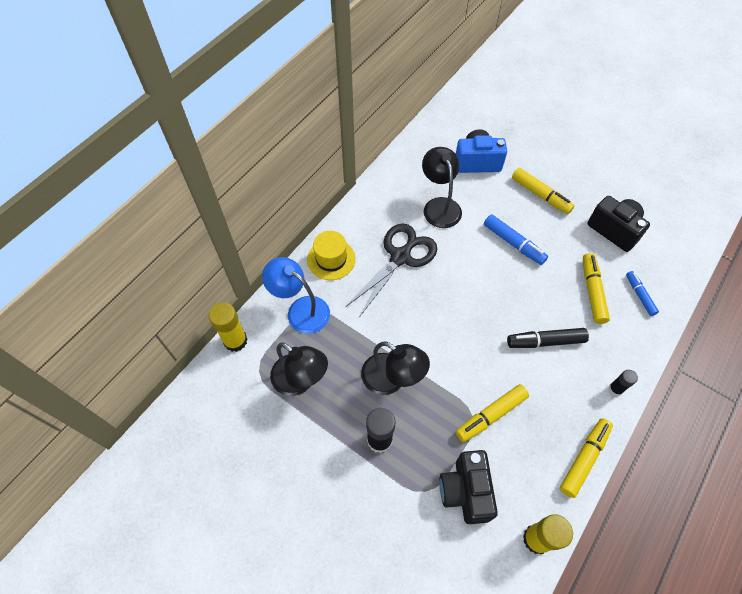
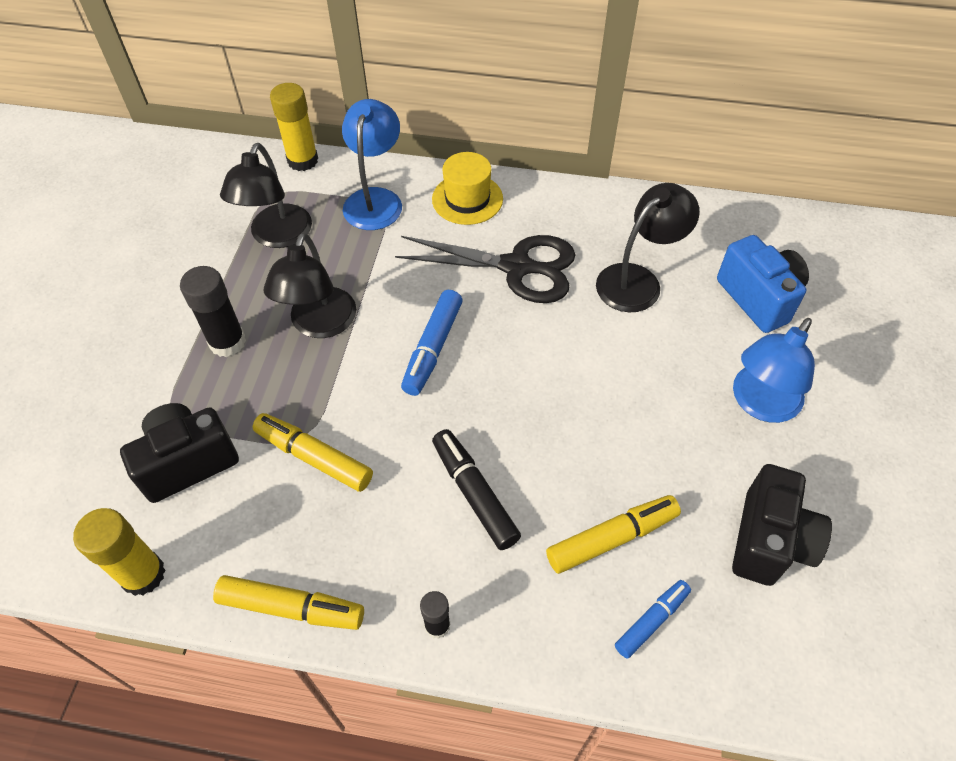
camera: 65 degrees right, 5 degrees down
(513, 243) = (633, 395): blue marker -> blue marker (432, 348)
(540, 195) = (760, 404): yellow marker -> blue lamp

